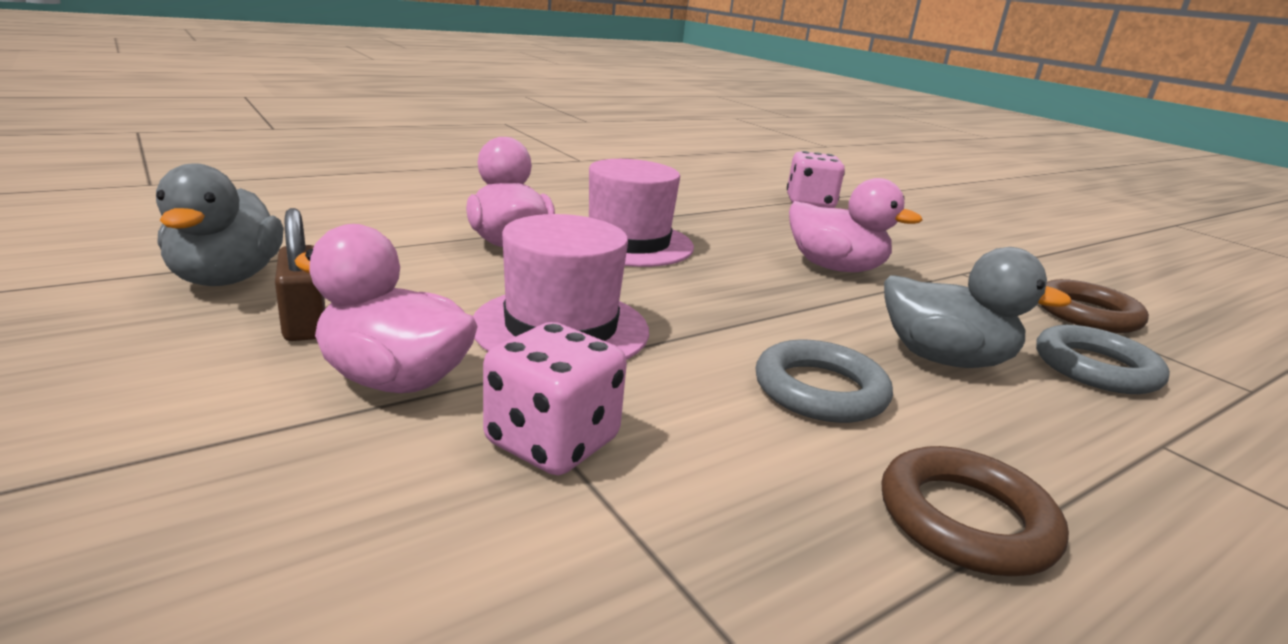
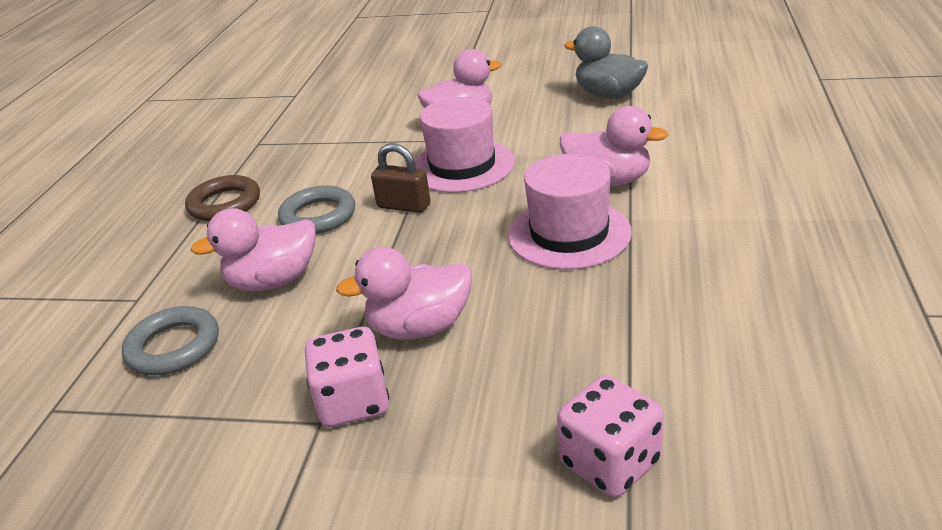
camera: 140 degrees right, 10 degrees up
(305, 322) = (535, 108): brown padlock -> brown padlock (404, 206)
(552, 442) = (379, 140): pink dice -> pink dice (353, 402)
(944, 359) = (273, 281): grey duck -> pink duck
(1087, 314) = (181, 435): brown ring -> none

